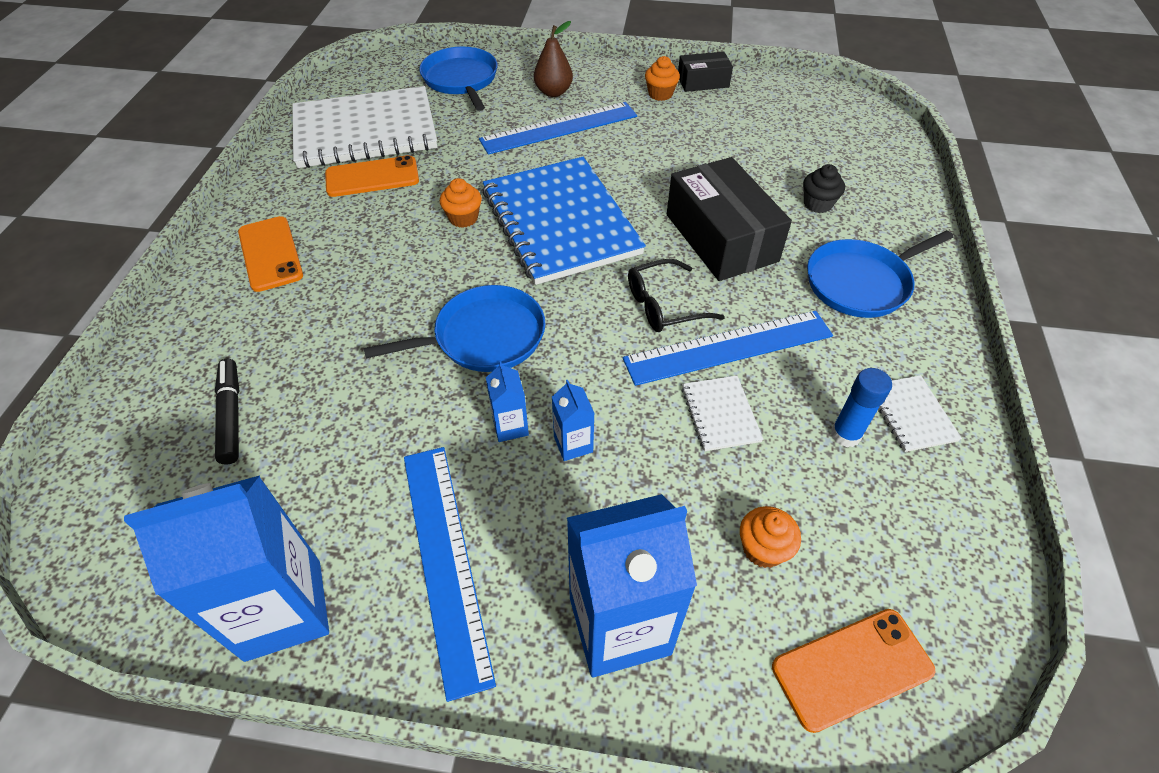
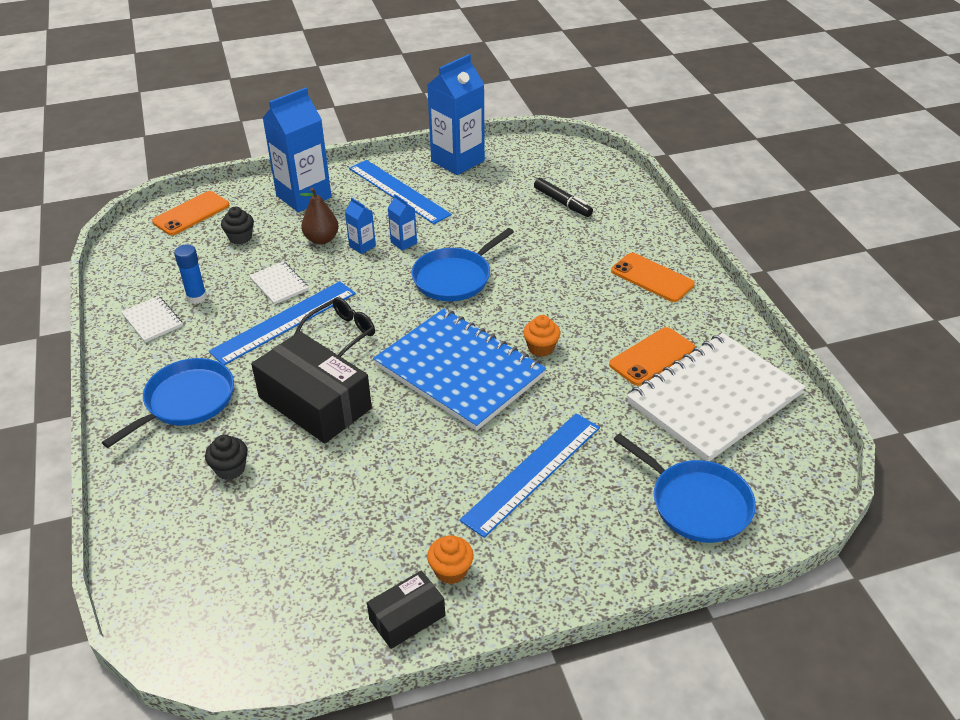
camera: 155 degrees right, 10 degrees down
(553, 92) = (577, 524): brown pear -> brown pear (321, 239)
(763, 549) = (240, 237): orange cupcake -> black cupcake

